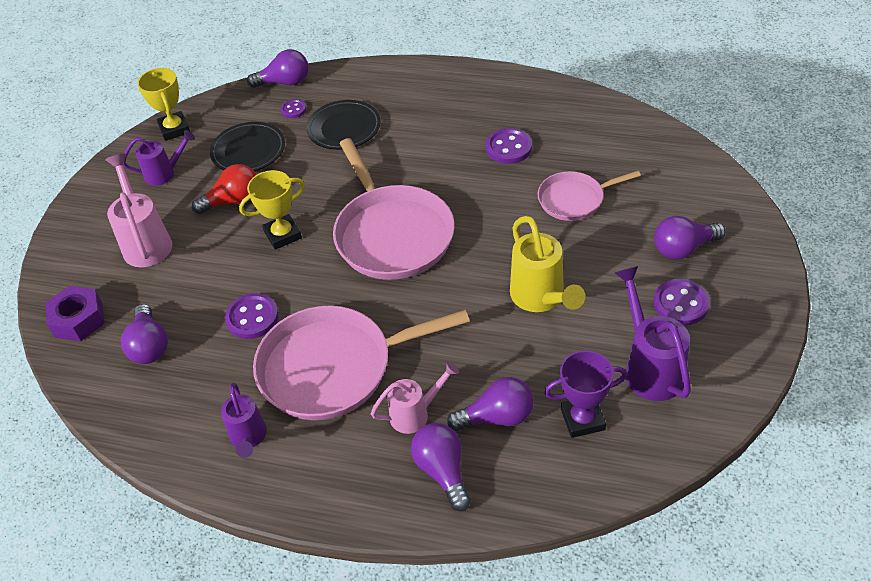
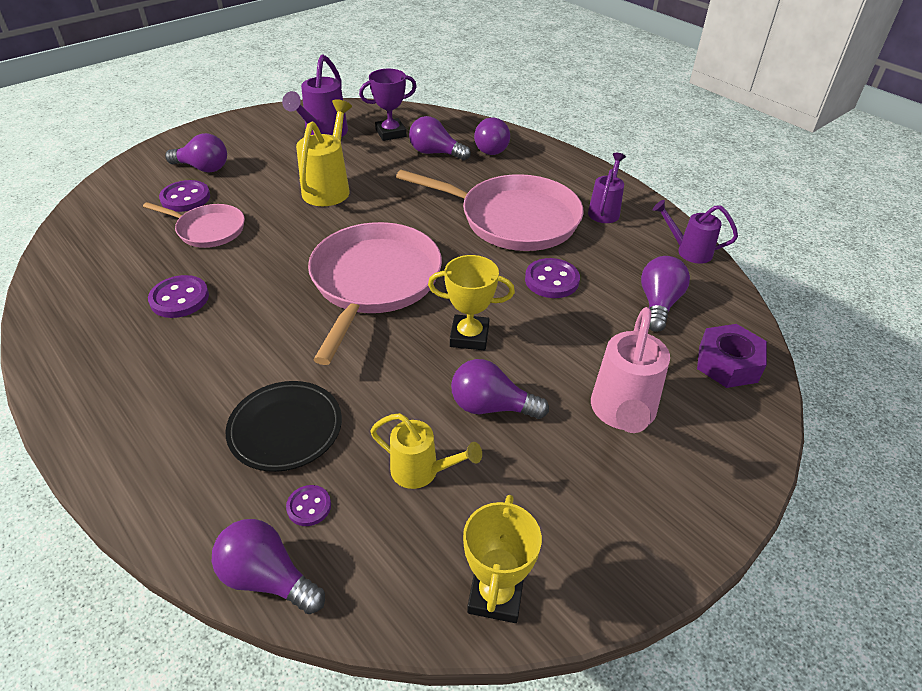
camera: 150 degrees left, 5 degrees down
(165, 173) = (553, 507): purple watering can -> purple watering can (688, 251)
(233, 201) = (491, 406): red light bulb -> purple light bulb
(248, 151) = (422, 472): black plate -> yellow watering can
(415, 414) = (482, 174): pink watering can -> none
(582, 419) = (390, 133): purple trophy -> purple trophy turned 45 degrees counterclockwise
(680, 304) = (257, 147): purple button -> purple button (185, 198)

